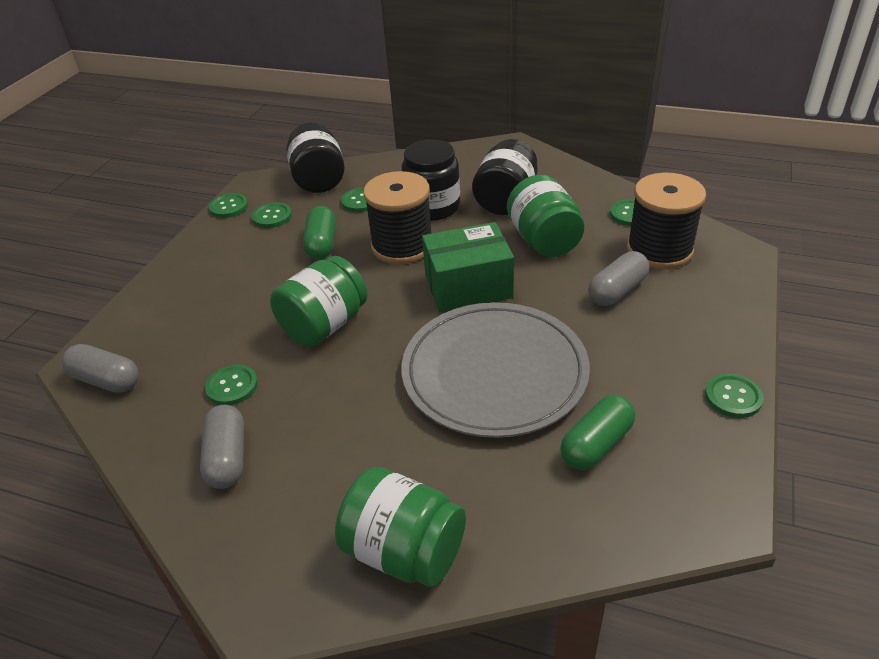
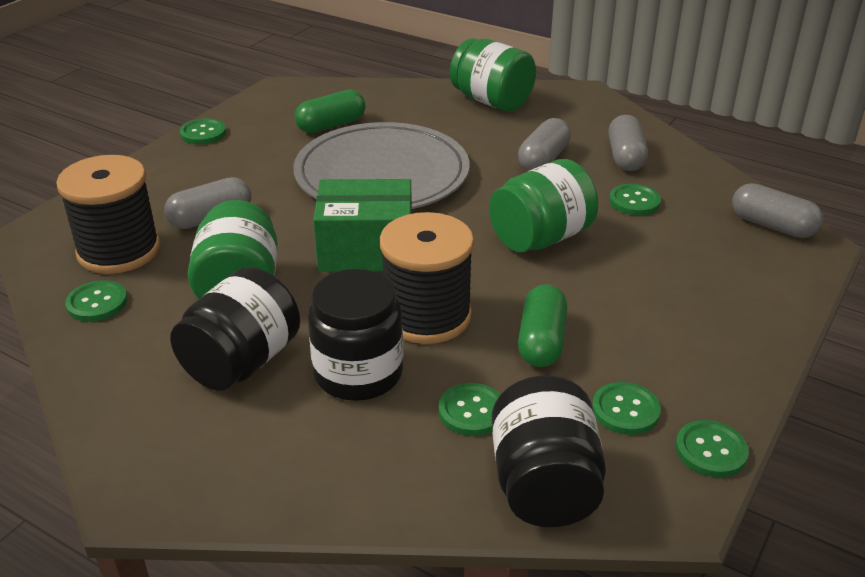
camera: 170 degrees left, 5 degrees down
(325, 433) = (543, 159): none -> grey capsule

